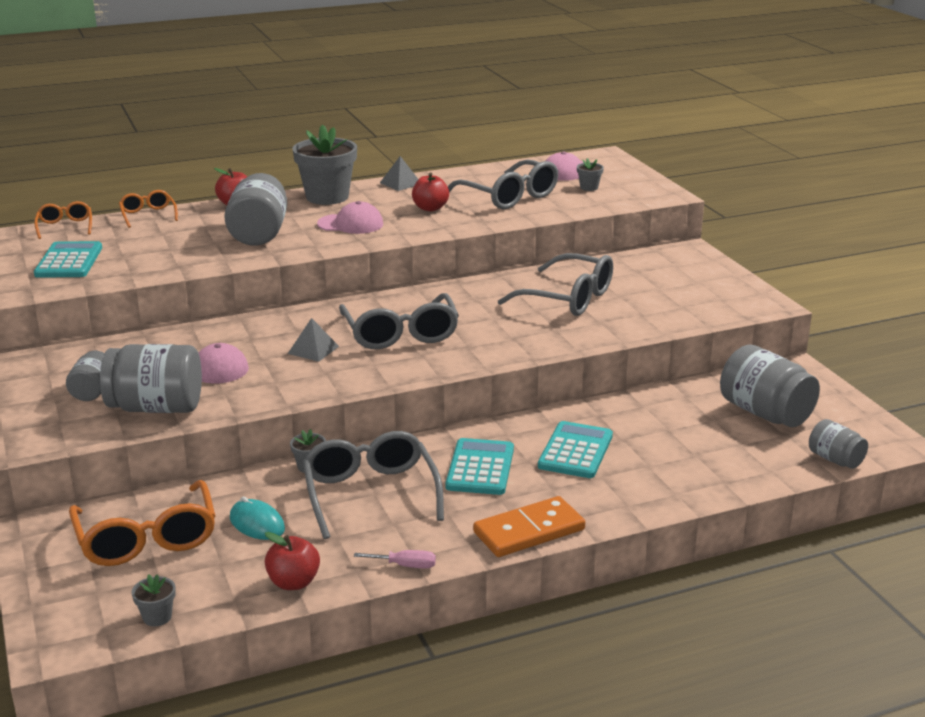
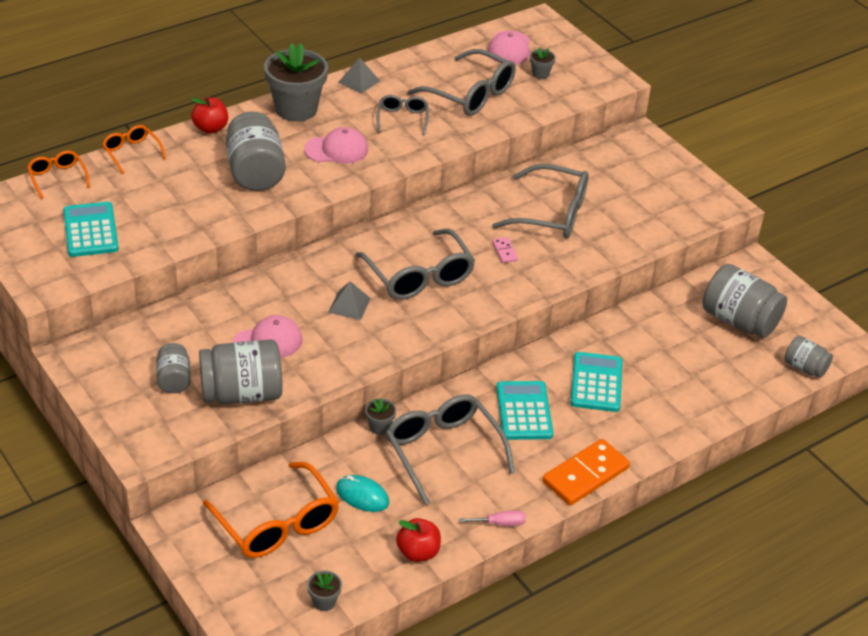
camera: 15 degrees left, 15 degrees up
(430, 208) = (402, 118): red apple -> grey glasses
(503, 322) = (505, 251): none -> pink domino

